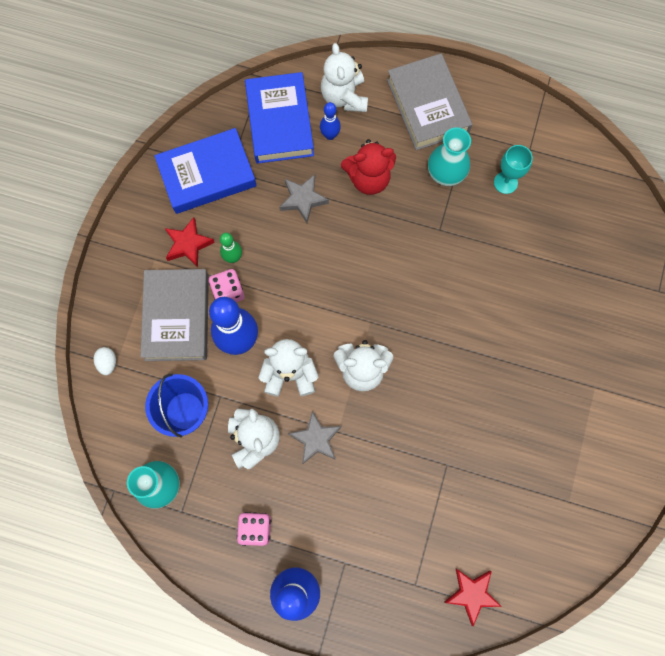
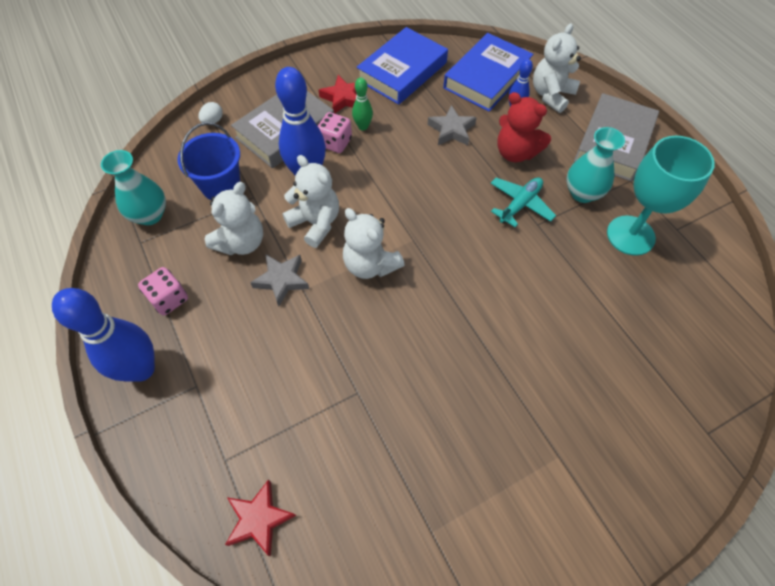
camera: 45 degrees right, 15 degrees down
(207, 174) = (402, 71): blue book -> blue book turned 75 degrees counterclockwise
(413, 223) = (520, 204): none -> turquoise plane
(505, 182) = (630, 235): turquoise goblet -> turquoise goblet, size x1.79

